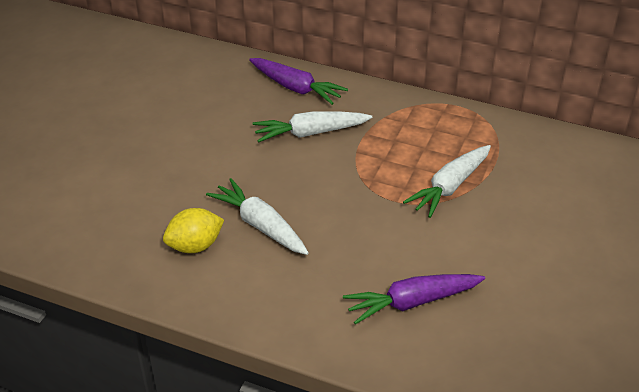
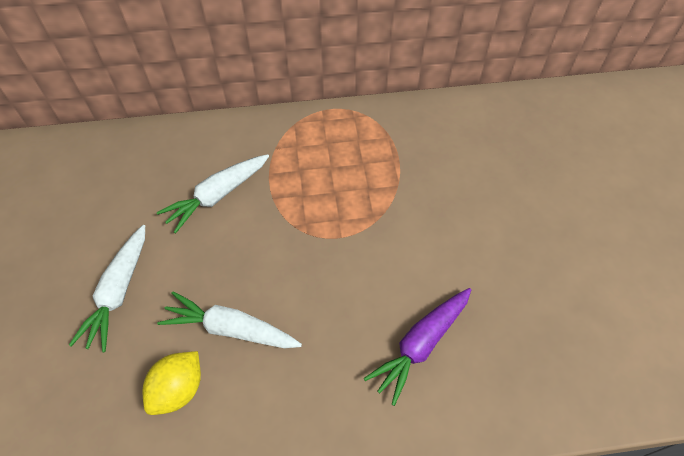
camera: 30 degrees left, 15 degrees up
(295, 88) = (173, 150): purple carrot -> none
(450, 187) = (377, 199): white carrot -> white carrot (119, 292)

